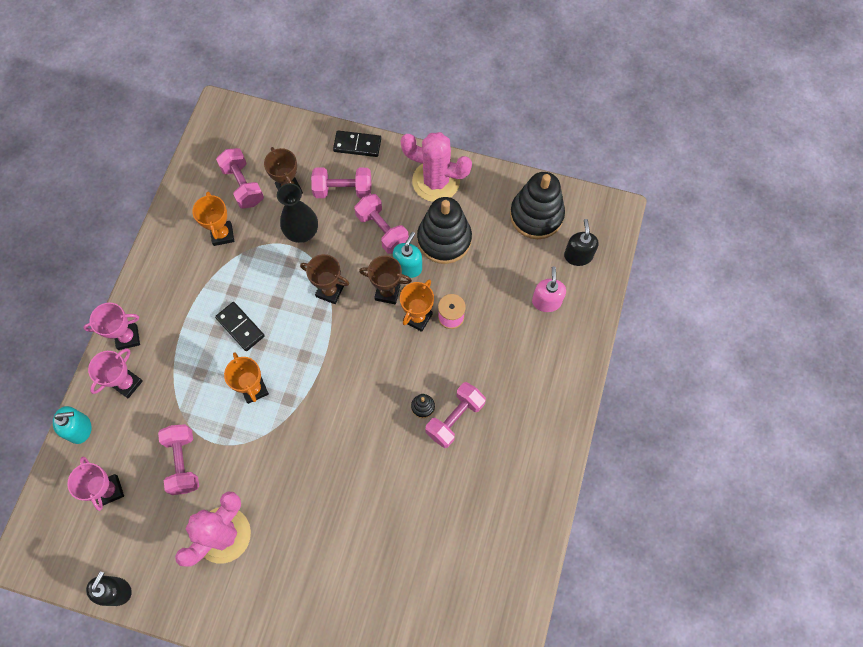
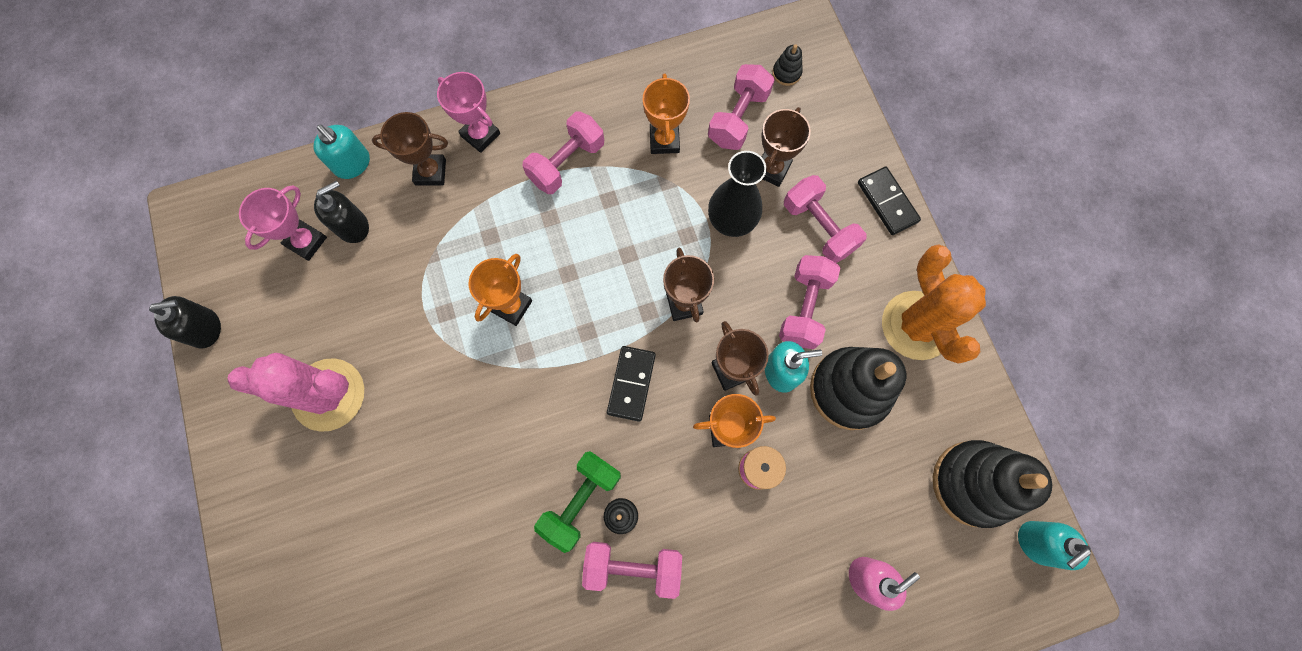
camera: 55 degrees right, 5 degrees up
(127, 383) = (430, 172): pink trophy -> brown trophy
(183, 462) = (382, 293): pink dumbbell -> pink dumbbell (566, 163)
(222, 234) = (664, 140): orange trophy -> orange trophy turned 45 degrees counterclockwise
(237, 140) = (786, 73): none -> black stacking toy
(240, 327) = (572, 238): black domino -> black domino (631, 384)
(398, 423) = (580, 500): none -> green dumbbell
(436, 181) = (916, 325): pink cactus -> orange cactus
(578, 255) = (962, 578): black soap dispenser -> black soap dispenser (353, 226)
(586, 208) = (1036, 543): none -> turquoise soap dispenser

